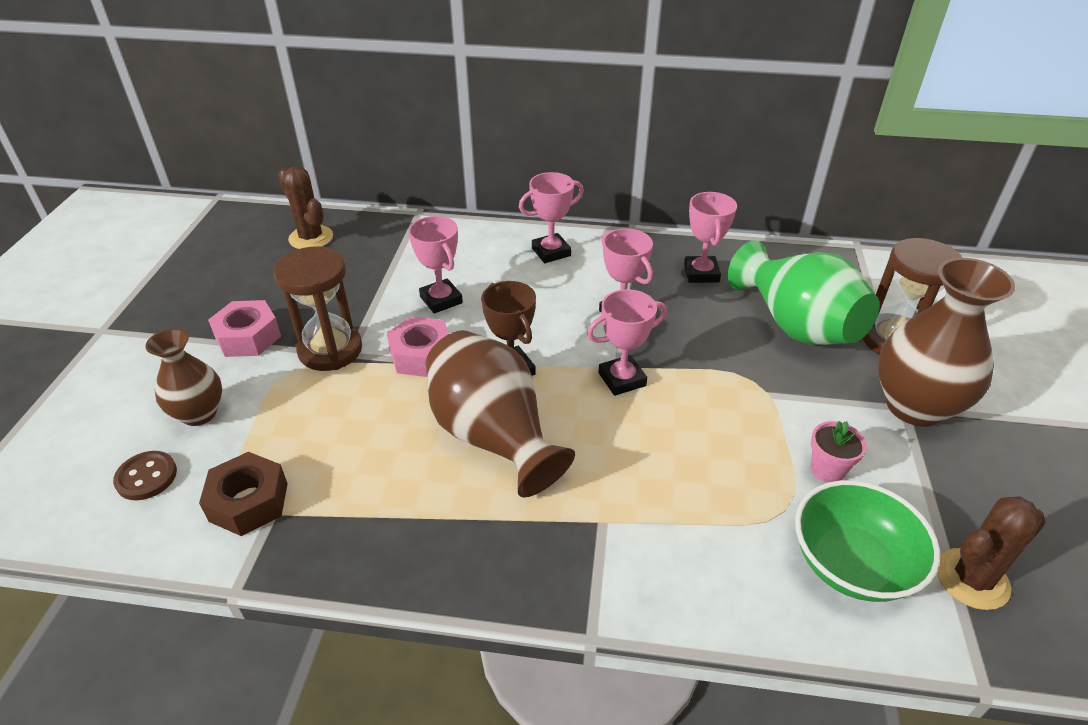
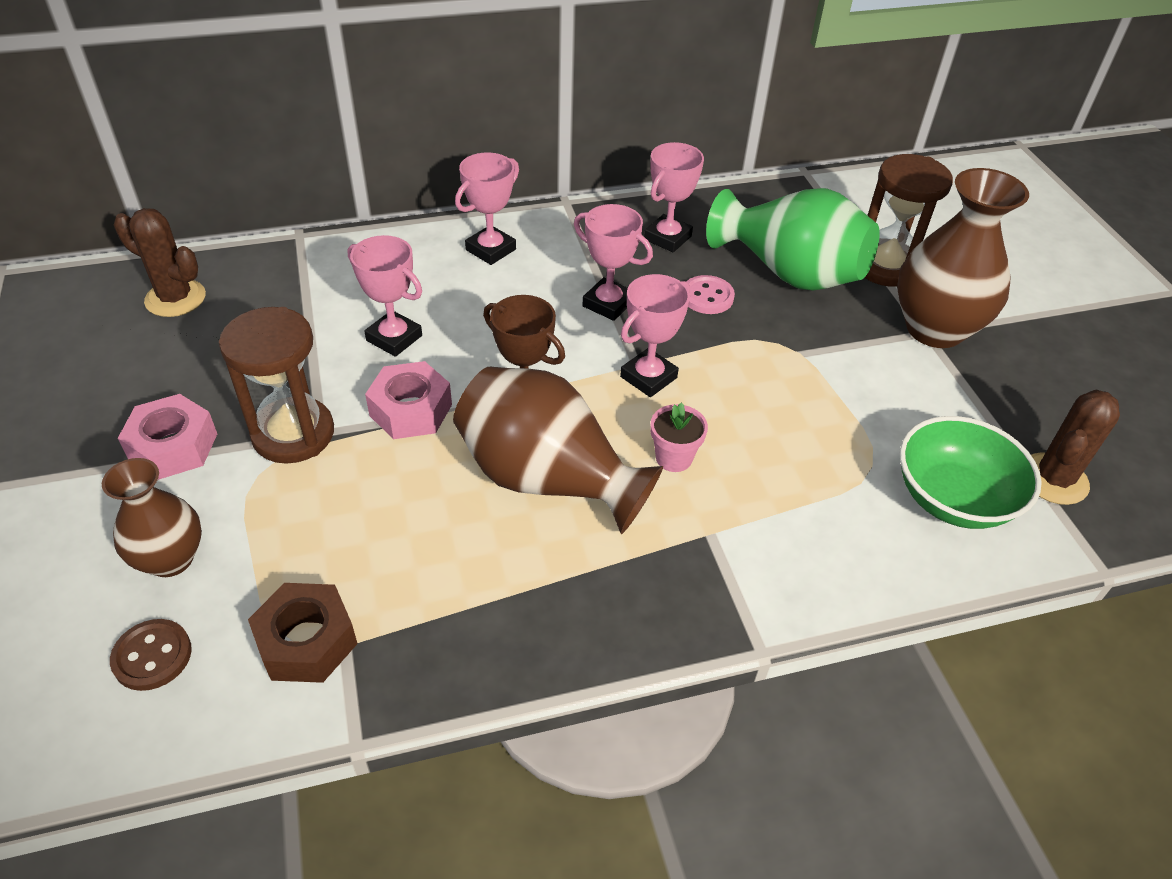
camera: 25 degrees left, 5 degrees up
(701, 273) = (667, 238): pink trophy -> pink trophy turned 60 degrees clockwise
(709, 327) = (707, 297): none -> pink button
(827, 470) = (890, 415): pink flower pot -> pink flower pot (674, 458)

